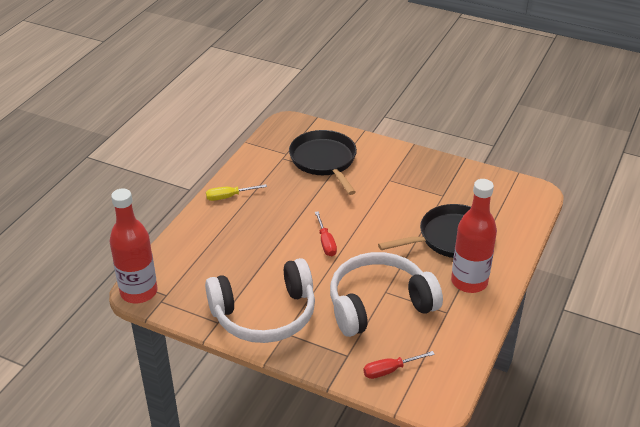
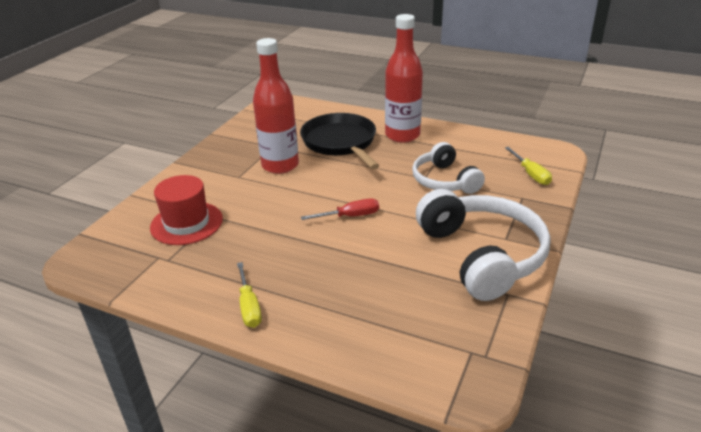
camera: 90 degrees left, 5 degrees down
(139, 292) = (473, 385): red bottle -> red bottle (280, 165)
(324, 161) = (186, 223): black pan -> red hat
(379, 304) = (444, 180): white headphones -> white headphones, size x0.62
(390, 370) = (531, 174): red screwdriver -> yellow screwdriver

